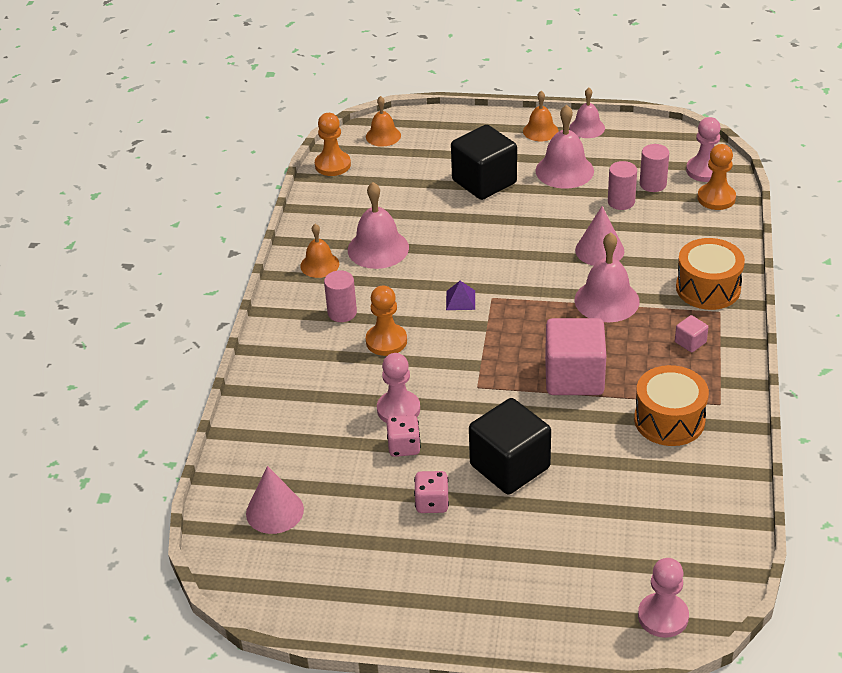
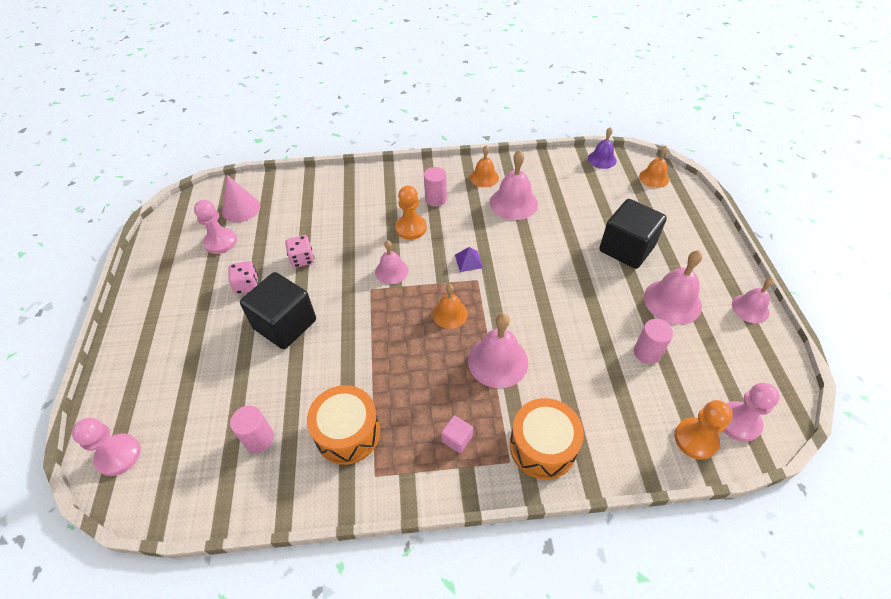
camera: 75 degrees right, 10 degrees up
(333, 165) = (602, 159): orange pawn -> purple bell
(398, 409) = (340, 249): pink pawn -> pink pawn (220, 242)
(454, 366) = (391, 271): none -> pink bell
(540, 131) = (723, 274): orange bell -> orange bell (450, 314)
(574, 377) = (392, 351): pink cube -> none
(599, 250) = (566, 345): pink cone -> none
(653, 184) = (689, 376): pink cylinder -> pink cylinder (259, 439)

